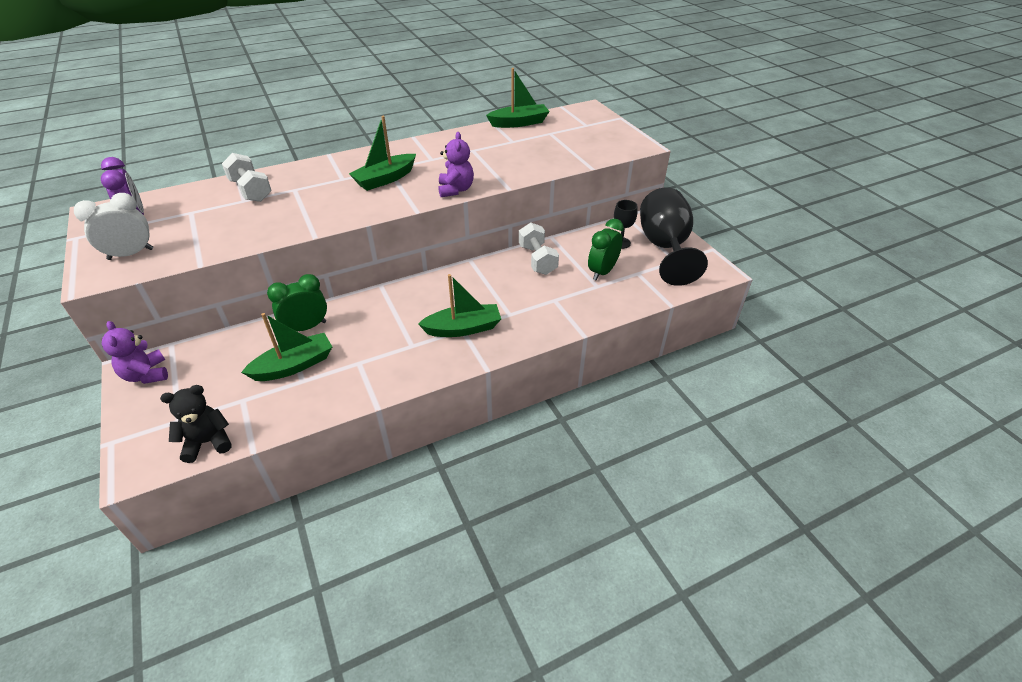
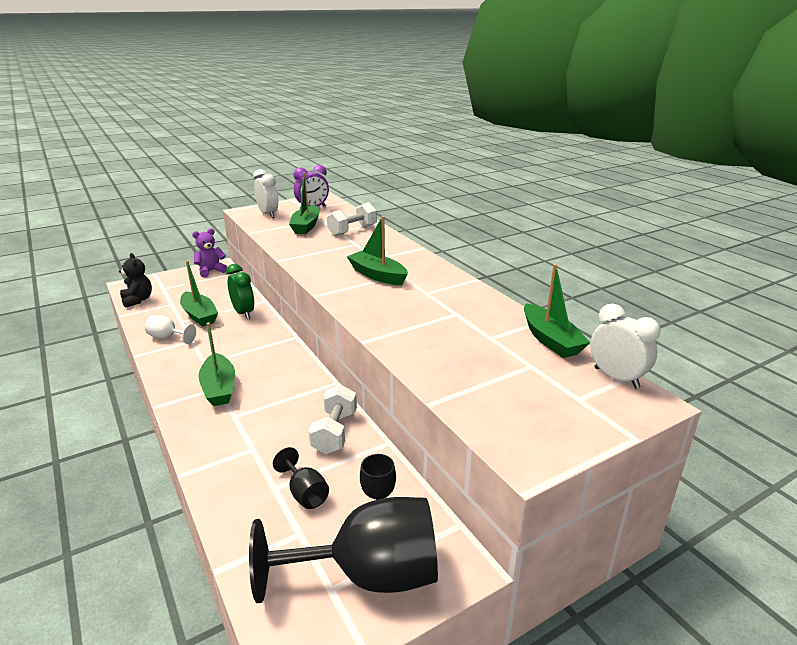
camera: 85 degrees right, 15 degrees down
(209, 222) = (306, 226): none -> green boat
(342, 386) = (167, 337): none -> white goblet
(456, 190) = (358, 310): purple teddy bear -> none
(537, 260) = (334, 432): white dumbbell -> white dumbbell turned 60 degrees counterclockwise
(565, 112) = (616, 378): none -> white clock
(602, 272) = (305, 493): green clock -> black goblet

